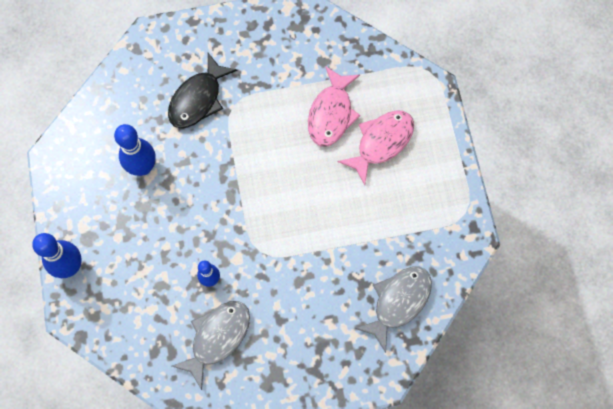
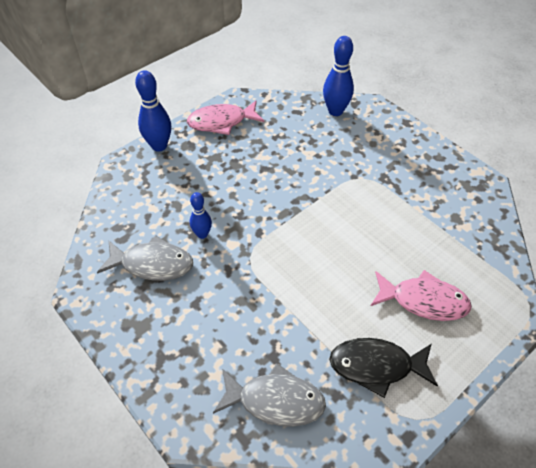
camera: 60 degrees right, 20 degrees down
(143, 167) = (266, 149): blue bowling pin -> blue bowling pin (335, 111)
(198, 99) = (348, 154): black fish -> black fish (376, 366)
(331, 113) = (415, 247): pink fish -> pink fish (221, 122)

